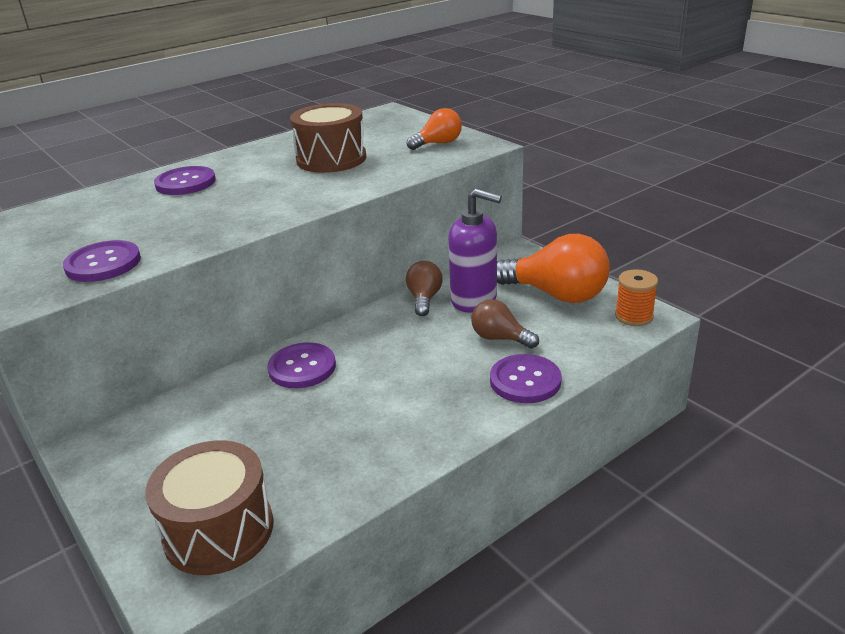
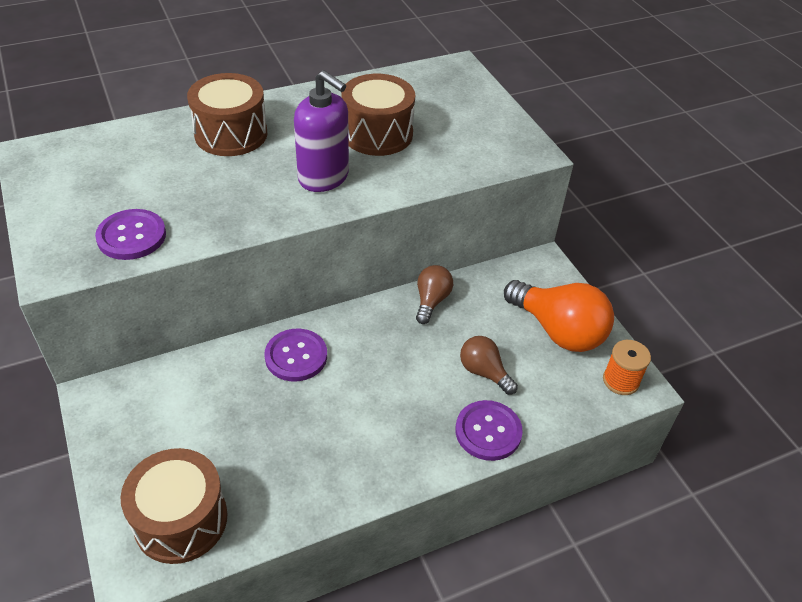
camera: 10 degrees right, 15 degrees up
(185, 183) = (231, 134): purple button -> brown drum
(438, 143) = (489, 137): orange light bulb -> none
(474, 300) = (477, 315): purple soap dispenser -> purple soap dispenser (324, 177)

